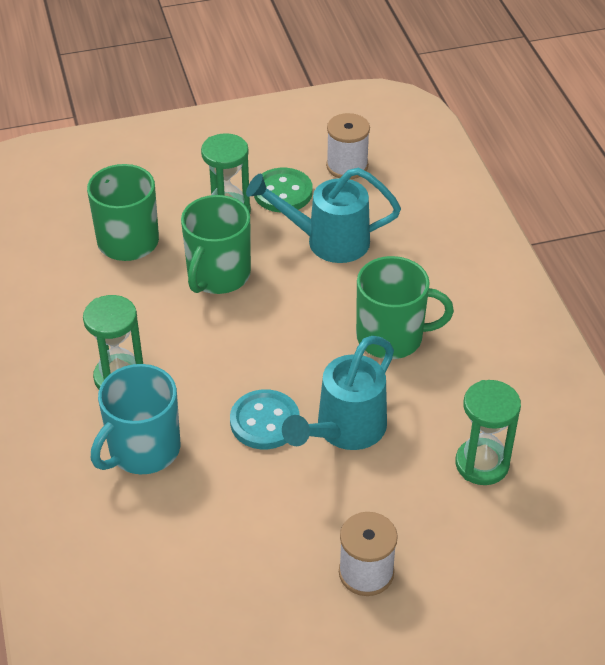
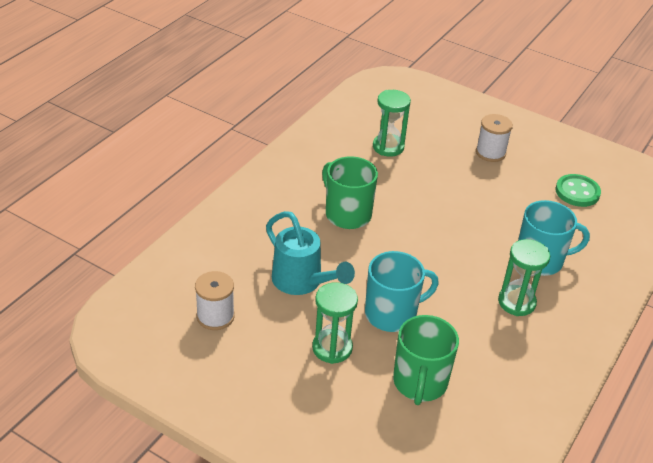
camera: 135 degrees left, 5 degrees down
(218, 275) = (392, 314): green mug -> turquoise mug
(264, 421) = (463, 228): turquoise button -> none
(283, 192) = (280, 333): green button -> green button (577, 192)
(344, 430) = (429, 198): turquoise watering can -> none

